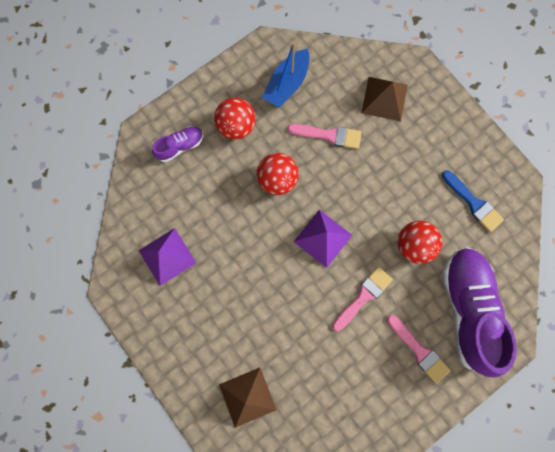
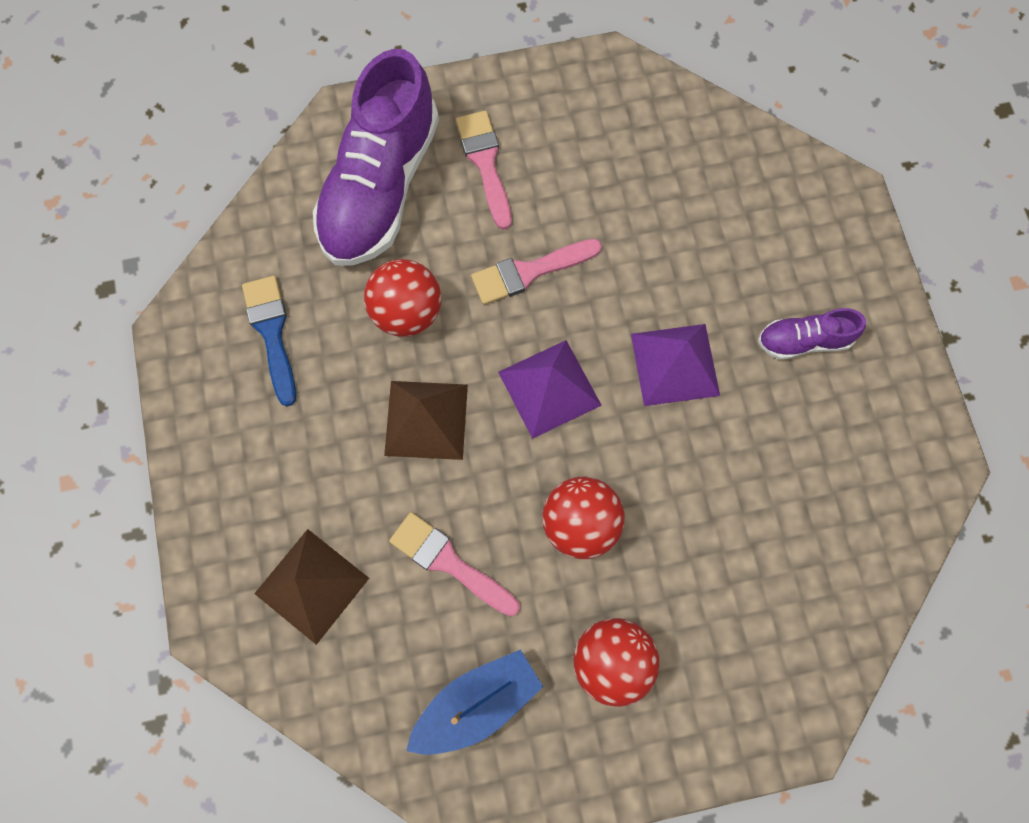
camera: 155 degrees left, 5 degrees down
(167, 256) = (828, 476): purple pyramid -> purple pyramid (675, 364)
(180, 146) = (734, 671): purple shoe -> purple shoe (804, 340)
(247, 397) = (774, 211): brown pyramid -> brown pyramid (426, 420)

